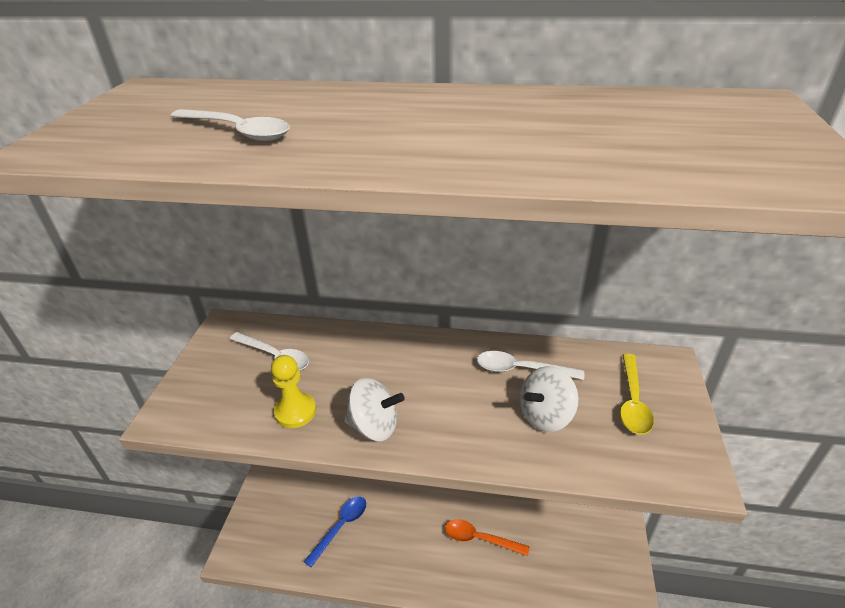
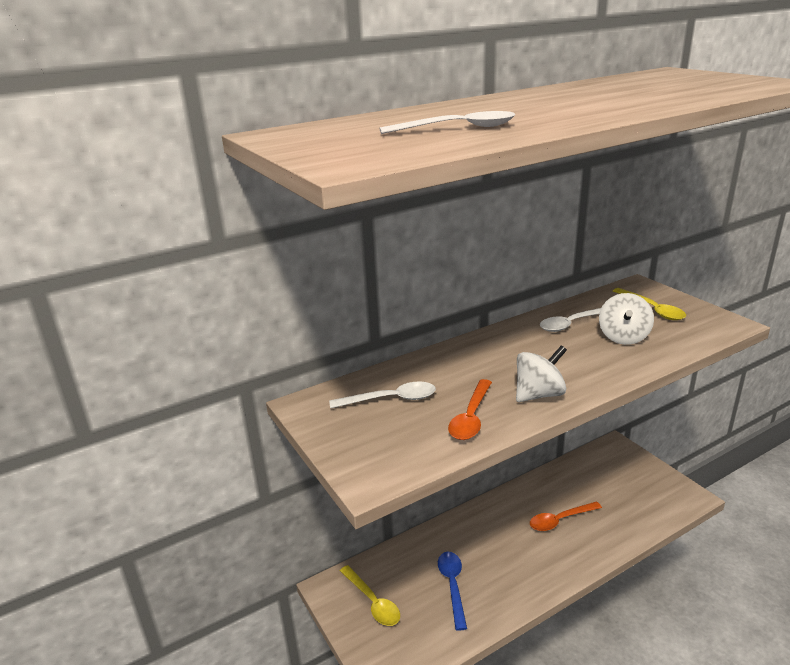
camera: 40 degrees left, 10 degrees down
(283, 497) = (373, 602): none -> yellow spoon
(295, 411) = (471, 417): yellow pawn -> orange spoon

